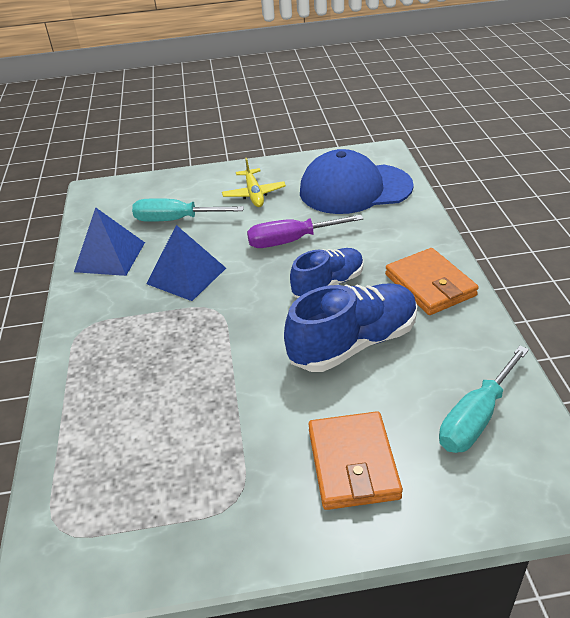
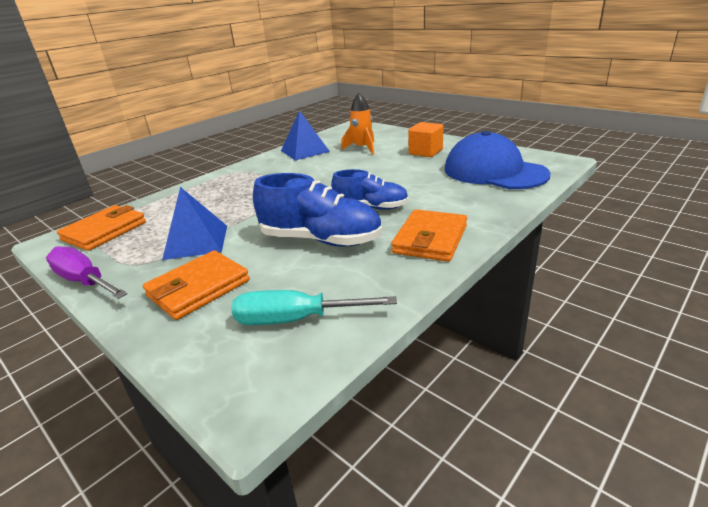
camera: 50 degrees right, 10 degrees down
(91, 511) = (104, 231): none -> orange wallet
(176, 220) = (362, 148): turquoise screwdriver -> orange rocket
(186, 275) = (316, 171): blue pyramid -> blue pyramid (196, 241)
(254, 194) = (425, 152): yellow plane -> orange cube
(291, 241) = (397, 180): purple screwdriver -> purple screwdriver (84, 281)

